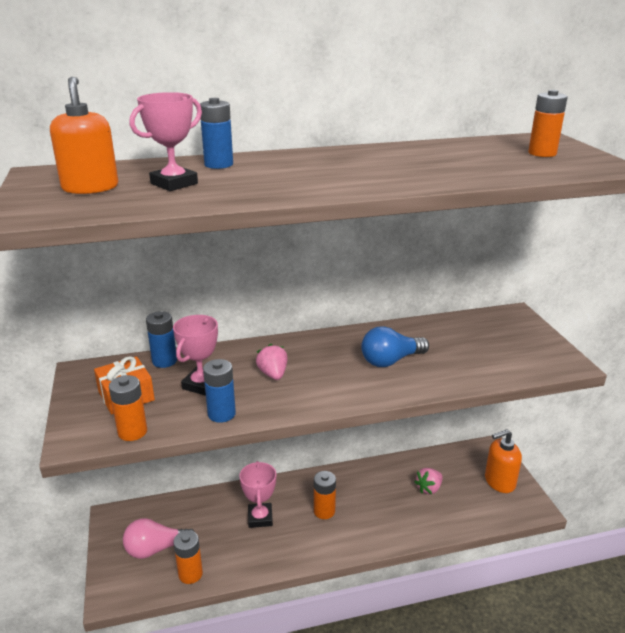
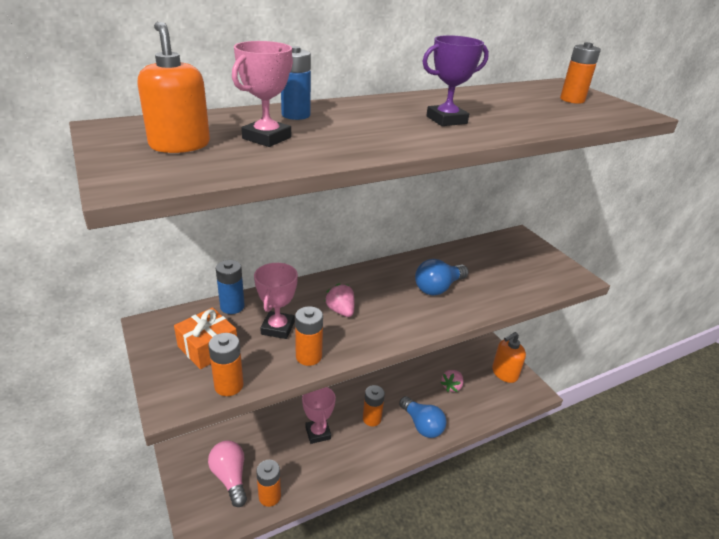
camera: 15 degrees left, 5 degrees up
(156, 549) = (230, 477): pink light bulb -> pink light bulb turned 90 degrees clockwise
(221, 414) = (308, 356): blue battery -> orange battery
(372, 171) = (446, 120): none -> purple trophy
(380, 525) = (422, 425): none -> blue light bulb

